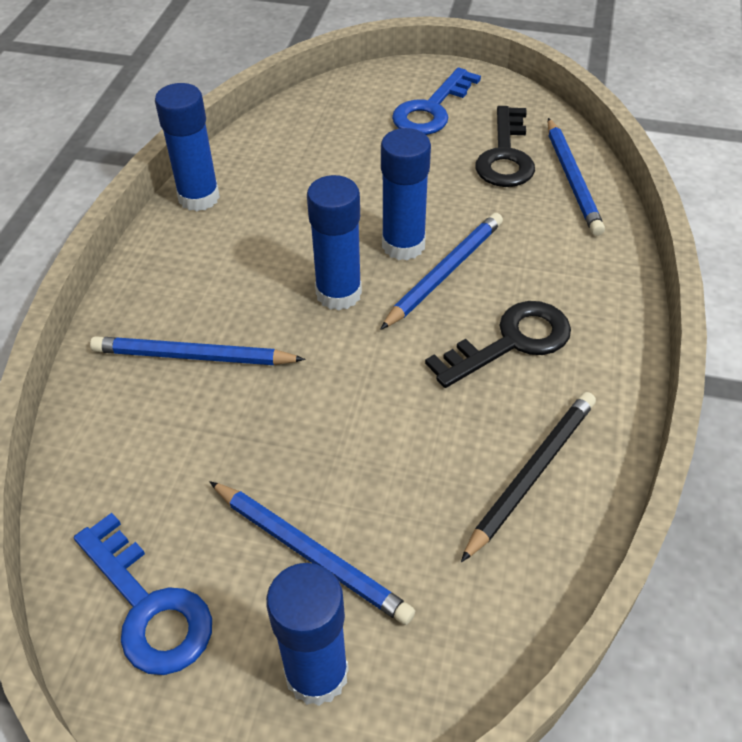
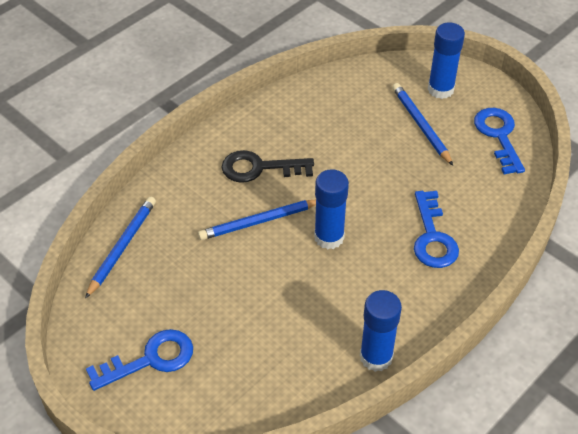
camera: 150 degrees left, 0 degrees up
(193, 356) = (432, 237): blue pencil -> blue key
(403, 245) = (267, 251): blue glue stick -> none
(505, 155) = (142, 287): black key -> none
(531, 474) = (304, 112): black pencil -> none

